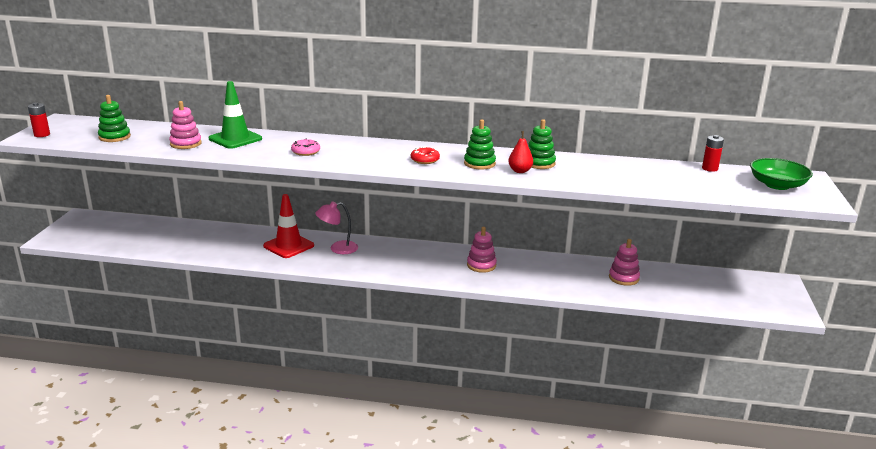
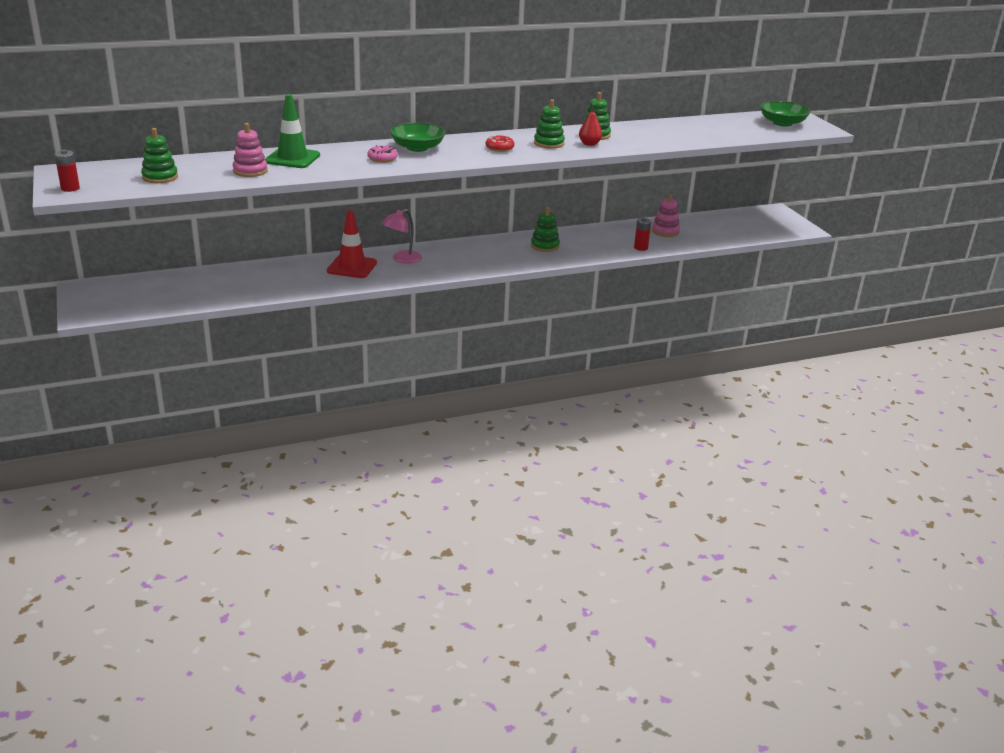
camera: 30 degrees left, 5 degrees up
(352, 147) = (417, 148): none -> green bowl
(481, 265) = (545, 246): pink stacking toy -> green stacking toy
(710, 168) = (723, 118): red battery -> red battery (640, 248)

